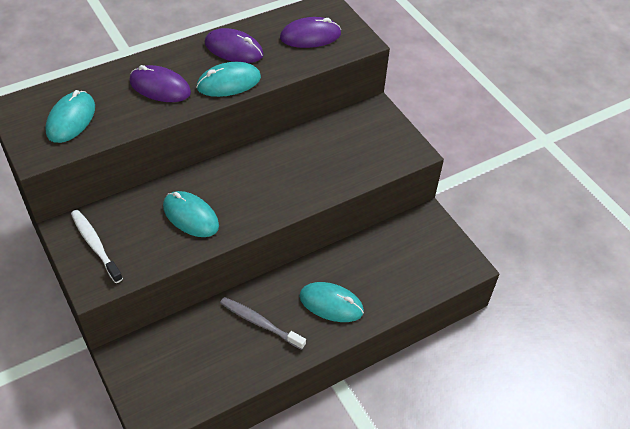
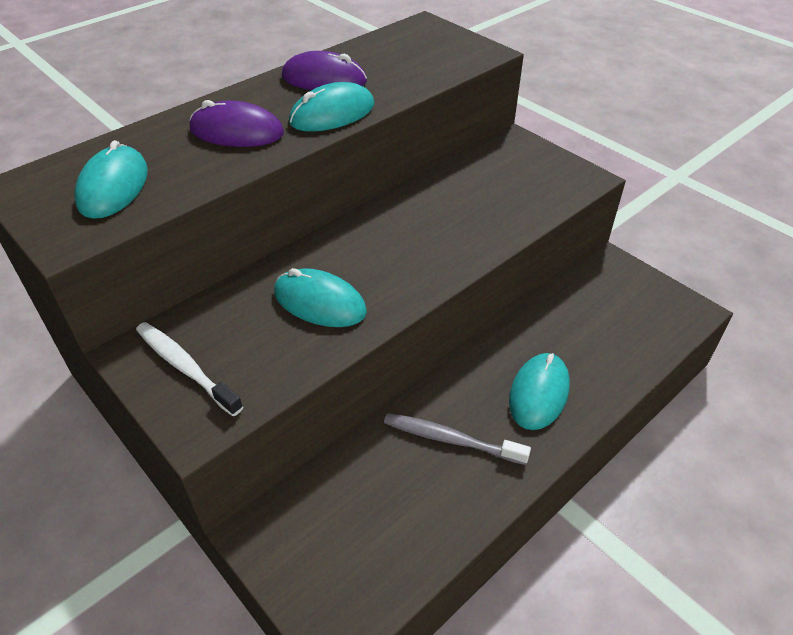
camera: 10 degrees left, 5 degrees down
(310, 36) = (418, 54): purple mouse -> none
(331, 304) = (539, 393): turquoise mouse -> turquoise mouse turned 75 degrees counterclockwise

